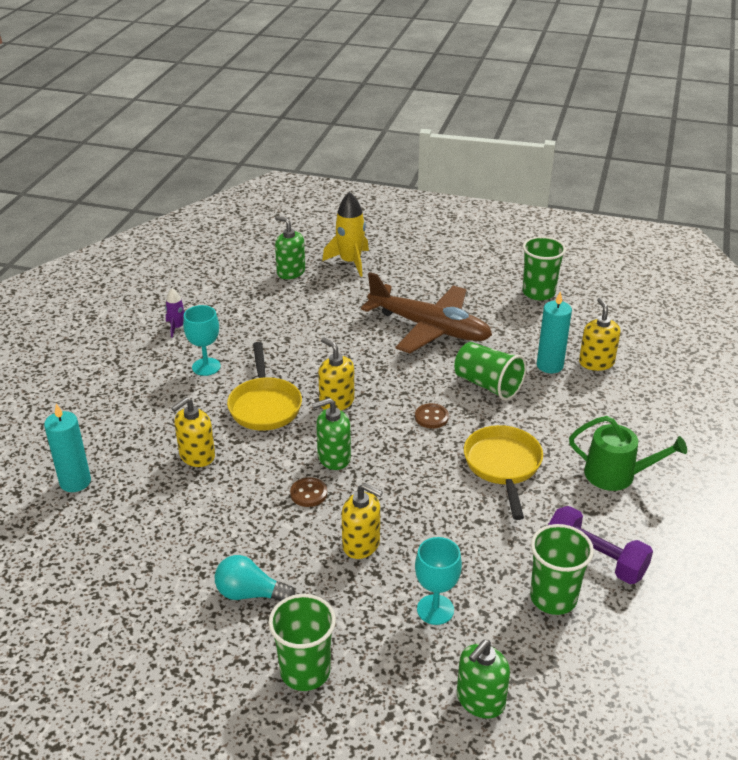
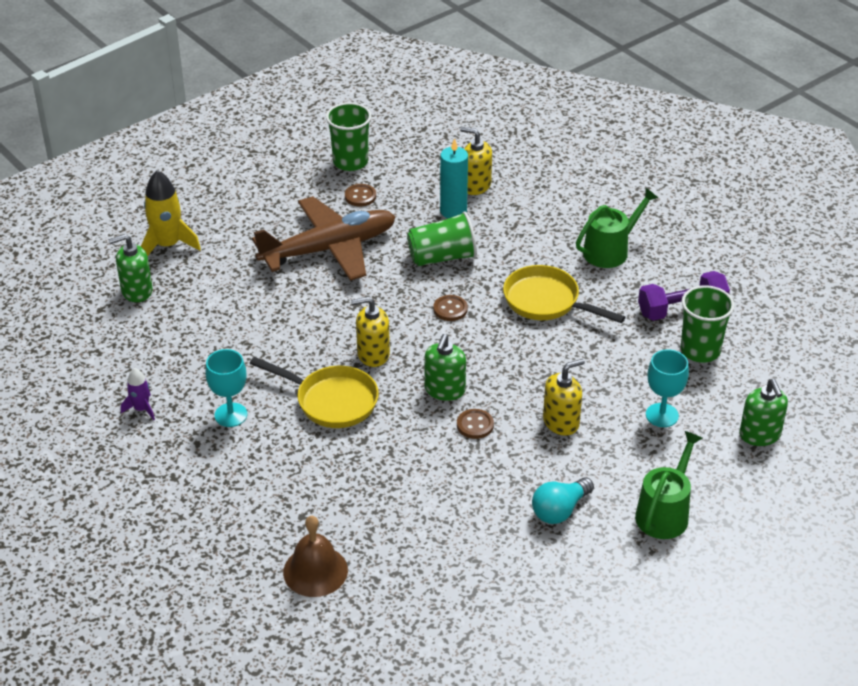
camera: 55 degrees left, 5 degrees up
(75, 482) = (315, 571): turquoise candle -> brown bell
(197, 456) = (358, 474): yellow soap dispenser -> none
(305, 671) = (664, 513): green cup -> green watering can
(506, 314) = (360, 196): none -> brown button

